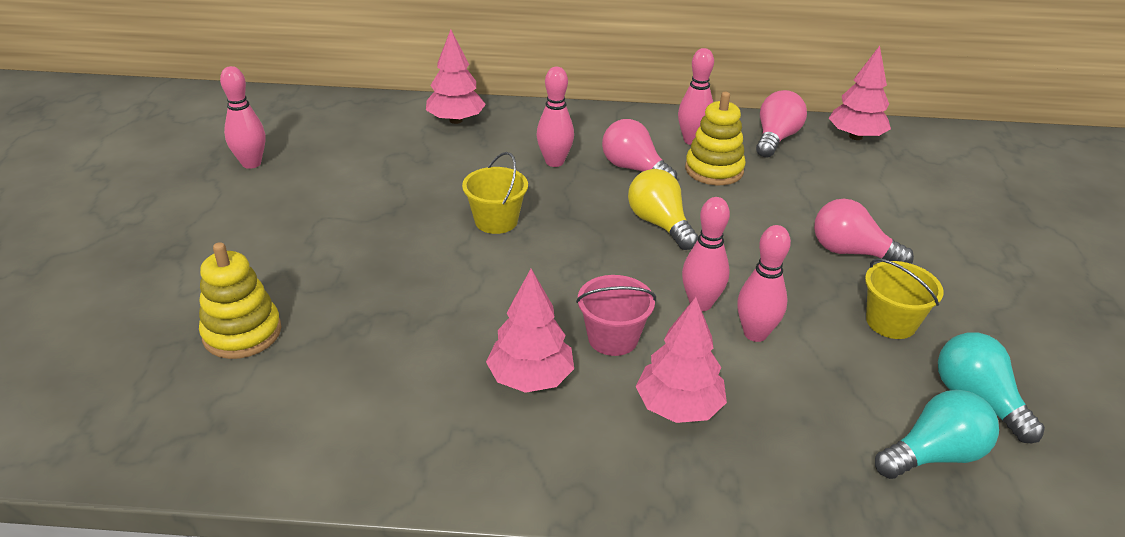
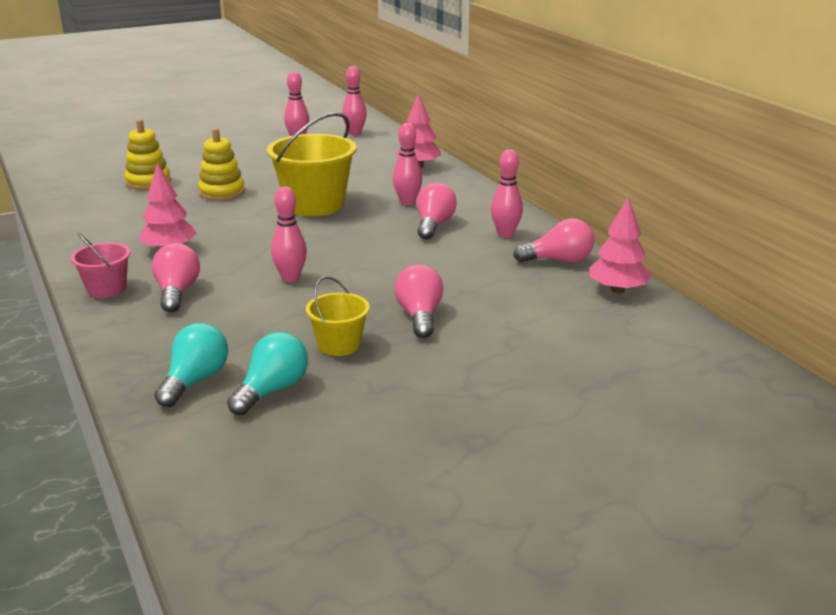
camera: 60 degrees right, 10 degrees down
(496, 221) = (314, 205): yellow bucket -> yellow bucket, size x1.87
(613, 338) = (227, 261): pink bucket -> pink bucket (106, 289)
(659, 224) = (372, 247): yellow light bulb -> none
(678, 407) = (177, 292): pink tree -> pink light bulb
(714, 170) = (472, 249): yellow stacking toy -> yellow stacking toy (222, 192)
(755, 334) = (274, 301): pink bowling pin -> pink bowling pin (355, 133)
(934, 455) = (195, 381): turquoise light bulb -> turquoise light bulb turned 105 degrees counterclockwise

